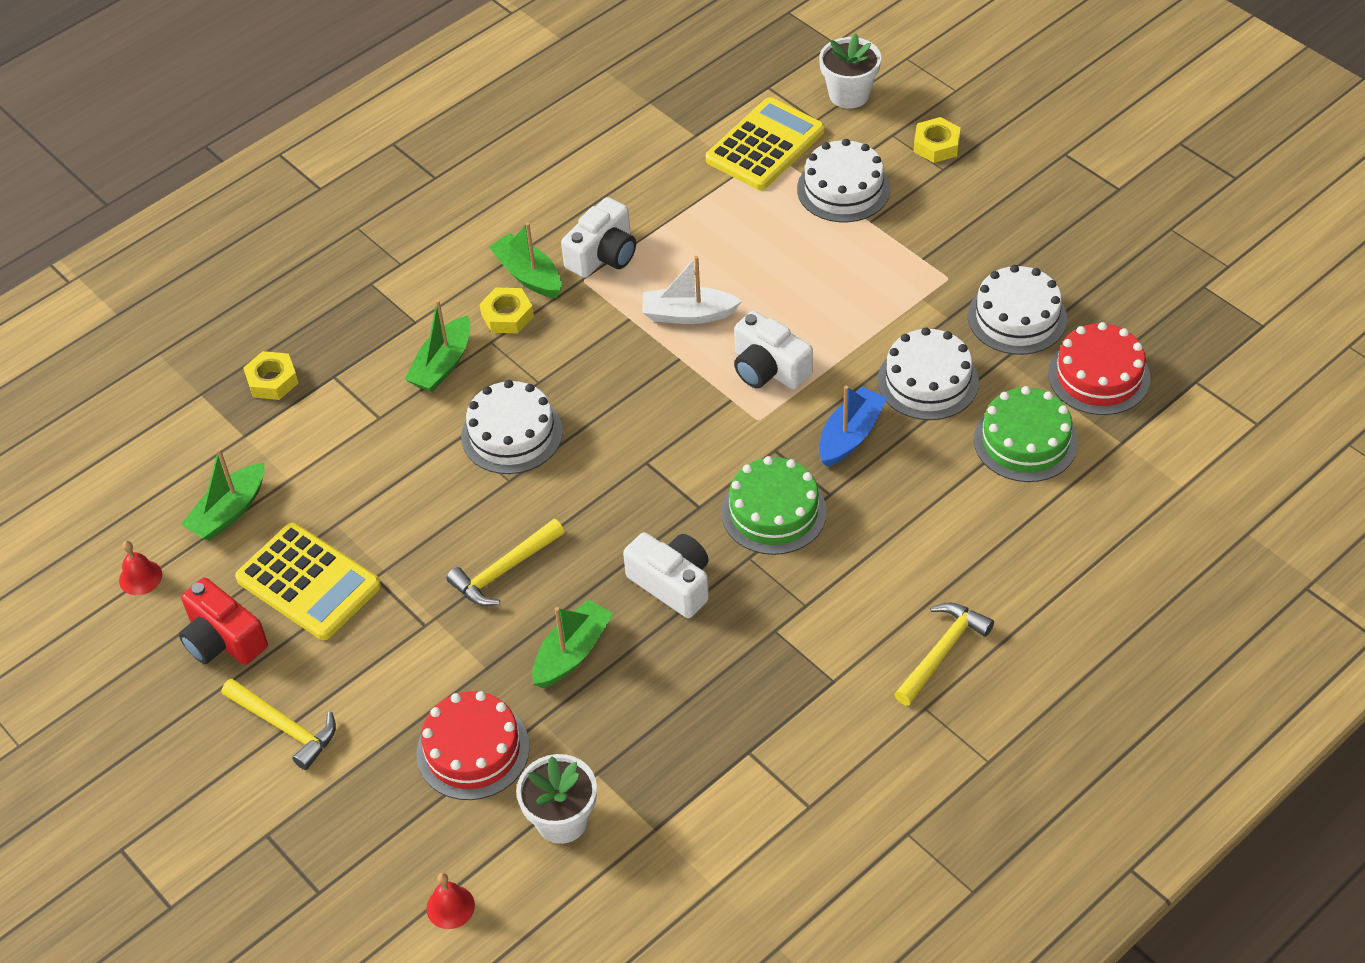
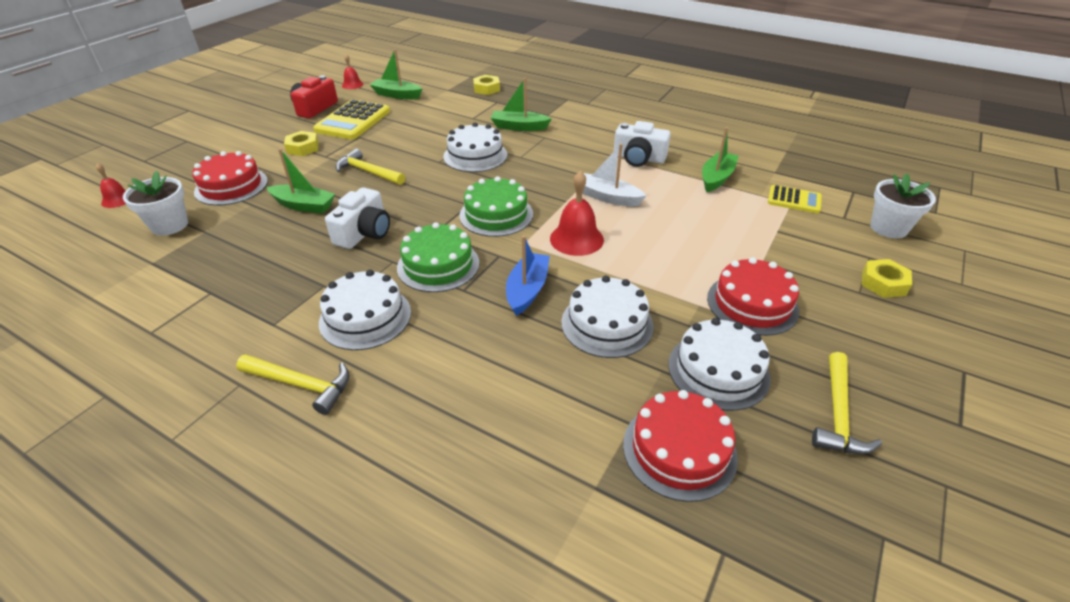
camera: 70 degrees right, 10 degrees down
(285, 727) = (256, 132): yellow hammer -> yellow hammer (838, 414)
(507, 315) = (567, 138): yellow nut -> yellow nut (303, 148)
(528, 275) = (604, 138): green boat -> green boat (716, 178)
(688, 314) = (608, 197): white boat -> white boat turned 45 degrees counterclockwise
(765, 145) = (794, 200): yellow calculator -> yellow calculator, size x0.58
(768, 368) = (576, 239): white camera -> red bell
(843, 189) = (785, 242): white cake -> white cake (365, 317)
(850, 435) = (527, 290): blue boat -> blue boat turned 90 degrees counterclockwise
(934, 257) = (752, 304): none -> red cake
(1025, 441) = (564, 403): green cake -> green cake (496, 215)

